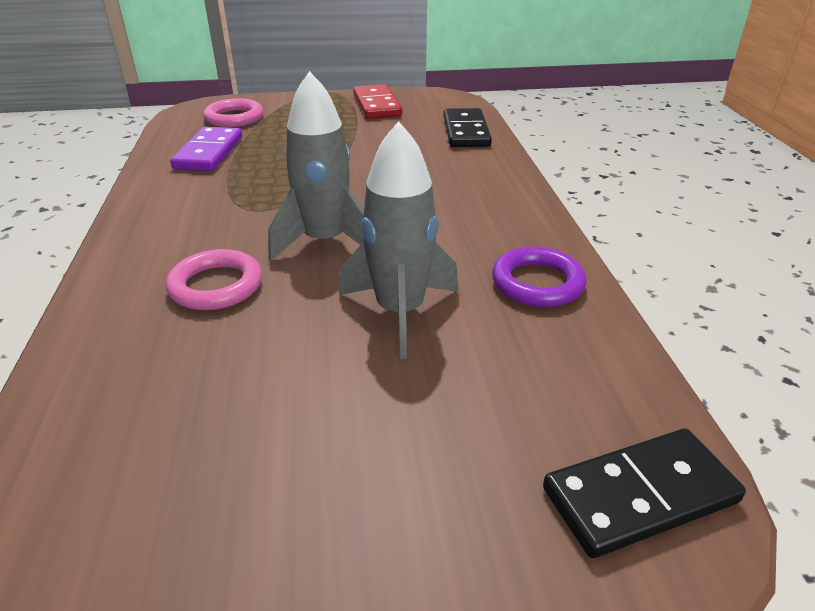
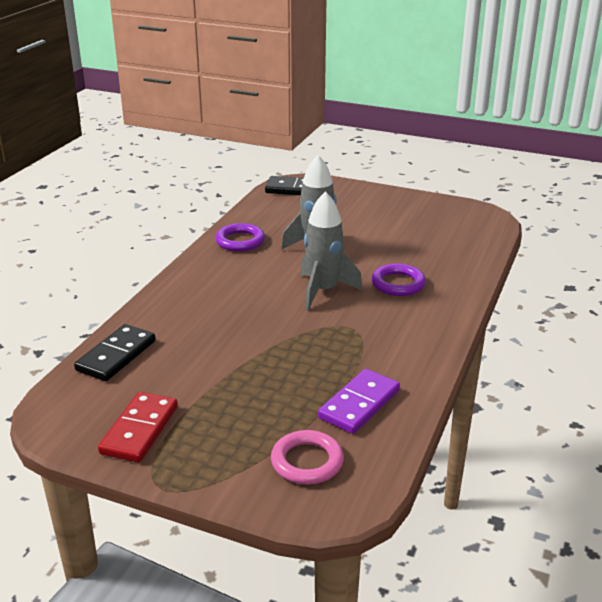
camera: 150 degrees left, 5 degrees down
(216, 286) = (398, 284): pink ring -> purple ring

